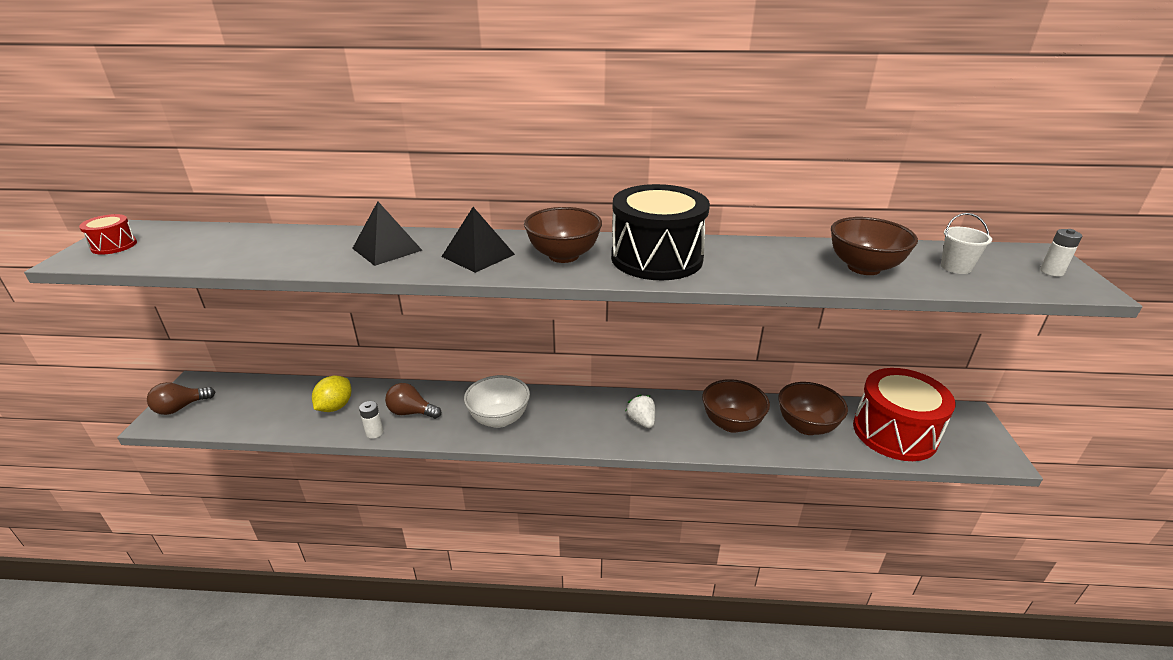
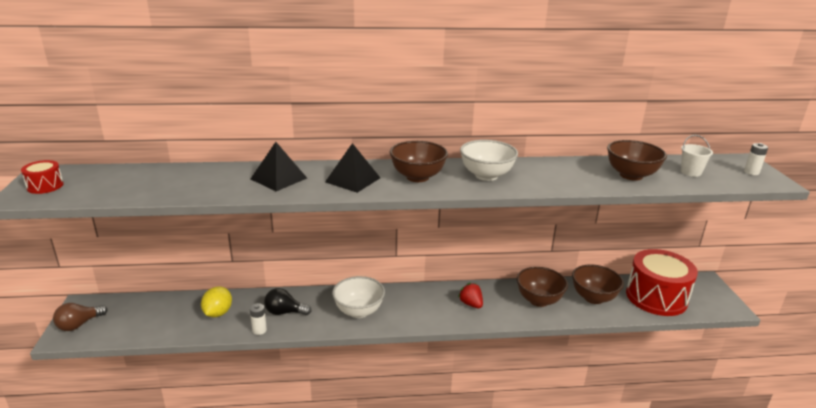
camera: 10 degrees left, 5 degrees down
(411, 412) = (284, 312): brown light bulb -> black light bulb
(641, 421) = (471, 304): white strawberry -> red strawberry
(656, 258) = (486, 176): black drum -> white bowl

